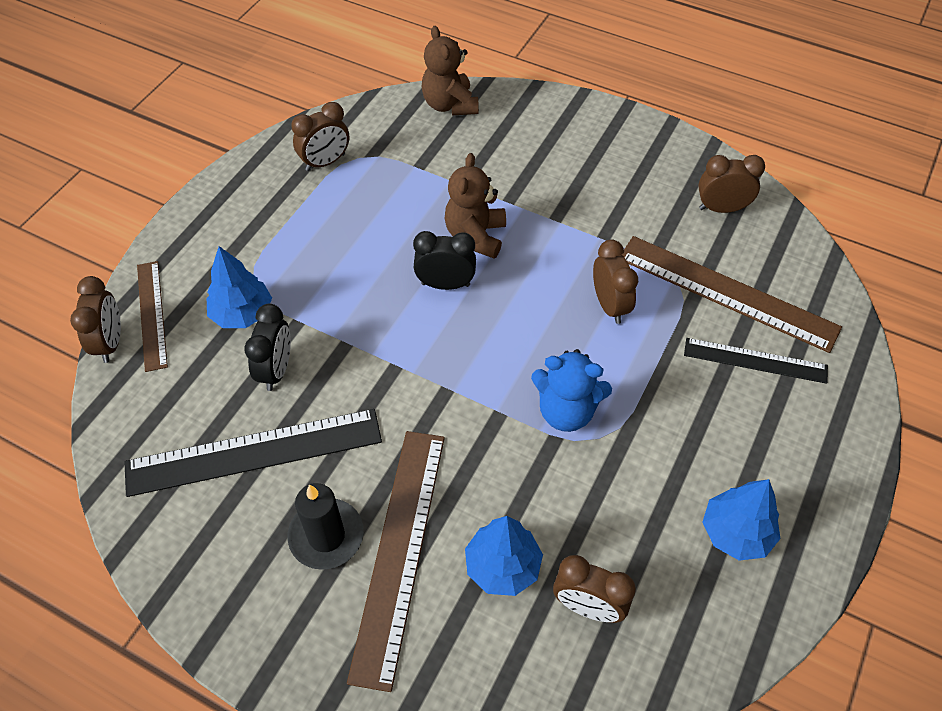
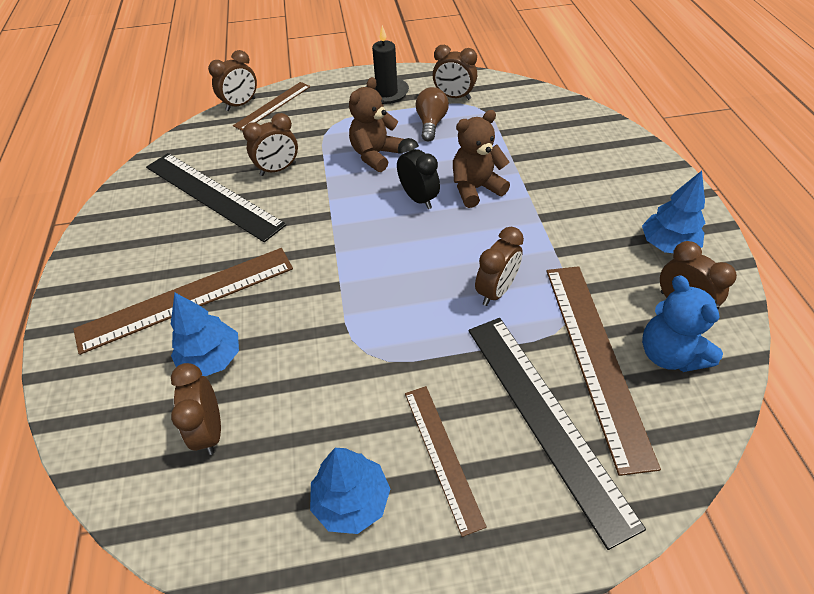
camera: 55 degrees right, 5 degrees down
(242, 314) = (305, 134): blue tree -> blue tree (667, 245)
(276, 370) = (278, 169): black clock -> brown clock
(326, 536) = (175, 258): black candle -> black candle (387, 93)
(346, 206) = (431, 123): none -> brown light bulb
(450, 105) = (572, 114): brown teddy bear -> brown teddy bear (375, 155)
(566, 411) = (373, 320): blue teddy bear -> blue teddy bear (669, 354)
(739, 447) = (442, 455): none -> brown ruler
(755, 360) = (546, 418): black ruler -> black ruler, size x1.68

